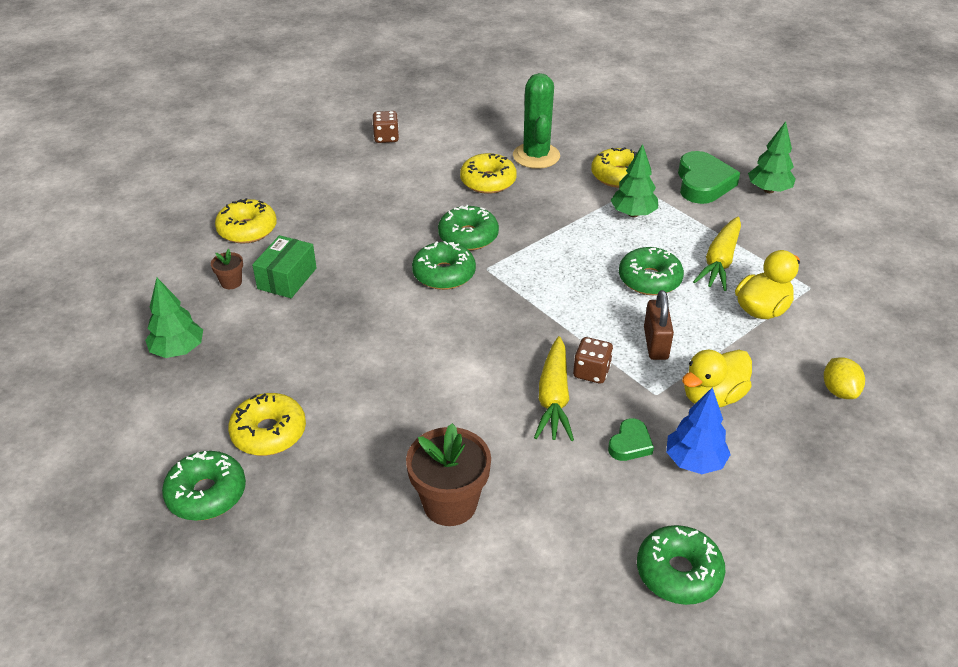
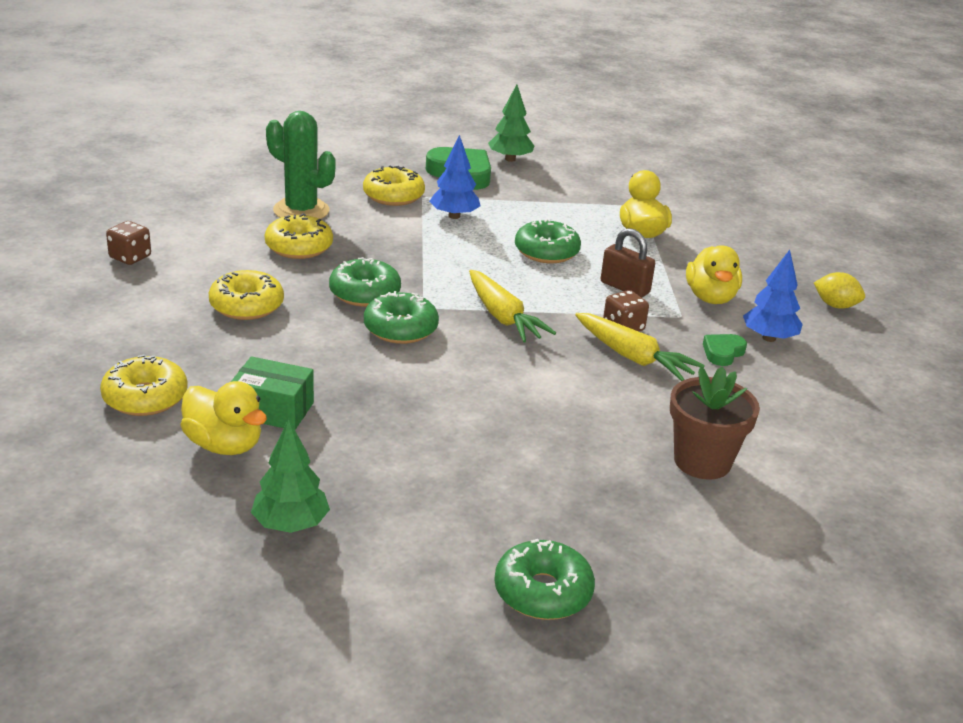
camera: 55 degrees left, 10 degrees down
(231, 282) = (224, 445): brown flower pot -> yellow duck
(269, 432) = (499, 518): yellow donut -> yellow donut (246, 306)
(287, 278) = (273, 410): green box -> green box turned 45 degrees counterclockwise
(630, 444) = (723, 352): green heart -> green heart turned 120 degrees counterclockwise
(633, 214) = (454, 216): green tree -> blue tree
(678, 572) = (870, 399): green donut -> none
(719, 262) = (566, 218): yellow carrot -> yellow carrot (503, 317)
(839, 391) = (759, 254): yellow lemon -> yellow lemon (835, 305)

